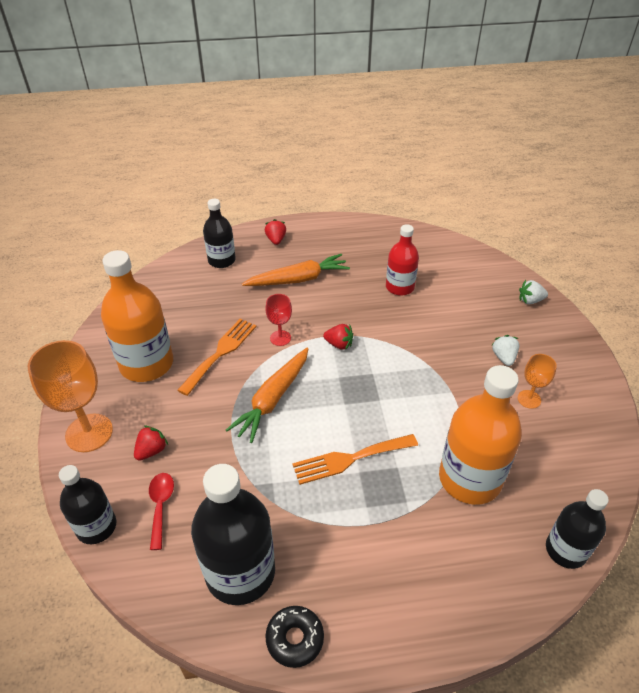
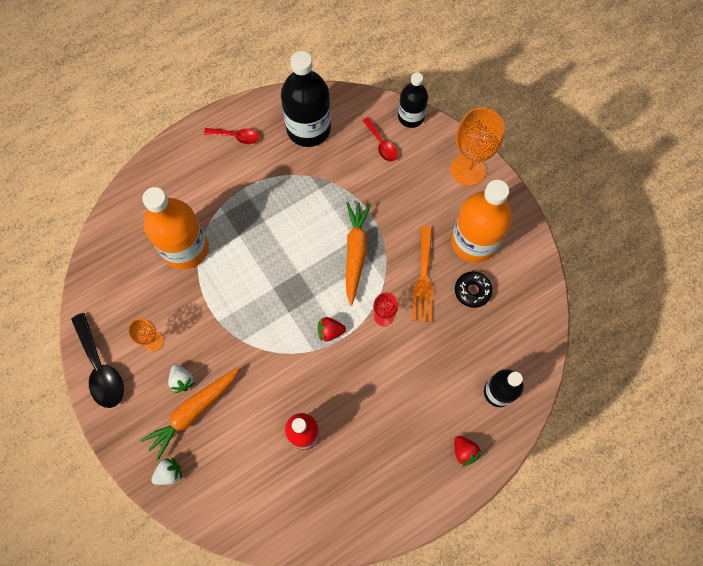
camera: 155 degrees right, 25 degrees up
(151, 450) = (415, 176): red strawberry -> none
(295, 639) = (260, 110): black donut -> black donut (472, 291)
(298, 279) = (408, 399): orange carrot -> orange carrot (193, 411)
(350, 459) = (275, 228): orange fork -> none
(350, 607) = (236, 137): none -> red spoon
(566, 550) = (113, 223): black bottle -> none
(592, 395) = (101, 368): none -> black spoon

